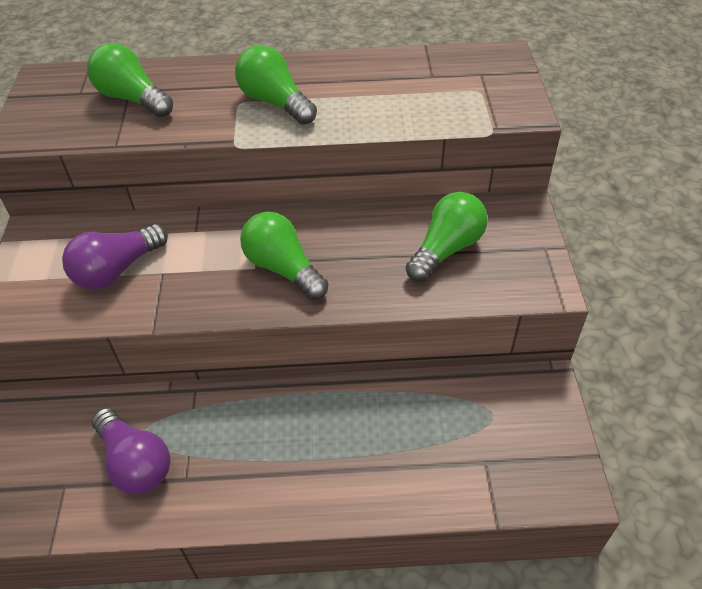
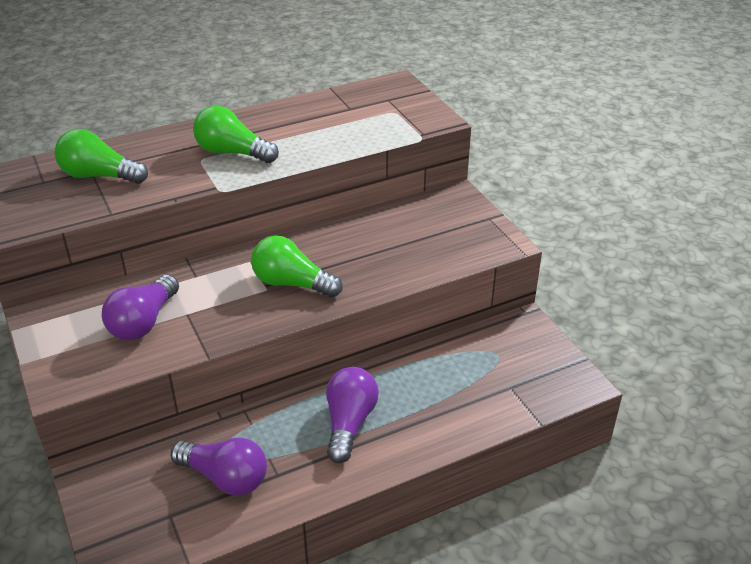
camera: 25 degrees left, 10 degrees down
(288, 444) = (349, 423): none -> purple light bulb
(446, 249) = (415, 237): green light bulb -> none

